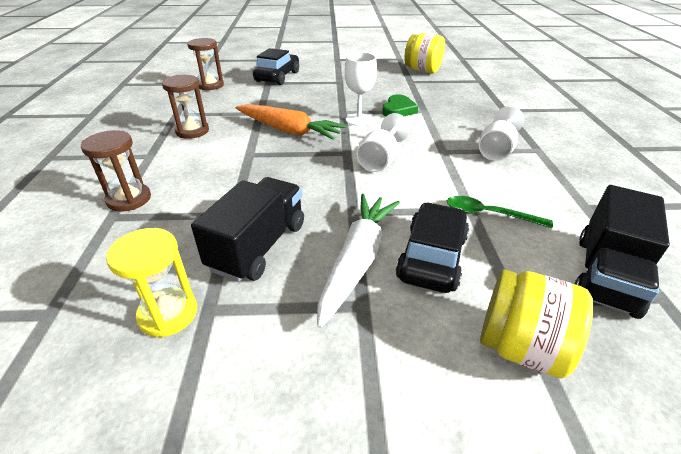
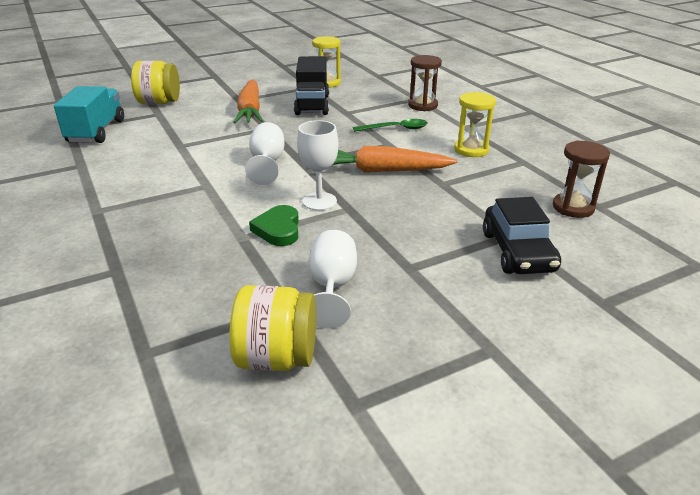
camera: 155 degrees right, 5 degrees down
(192, 131) = (471, 150): brown hourglass -> yellow hourglass
(357, 260) = (250, 110): white carrot -> orange carrot
(432, 257) = (206, 119): black car -> none
(488, 214) = (166, 145): green spoon -> green spoon (395, 129)
(496, 150) = (147, 199): white goblet -> white goblet (332, 287)
(605, 275) = (96, 131): black truck -> turquoise truck

